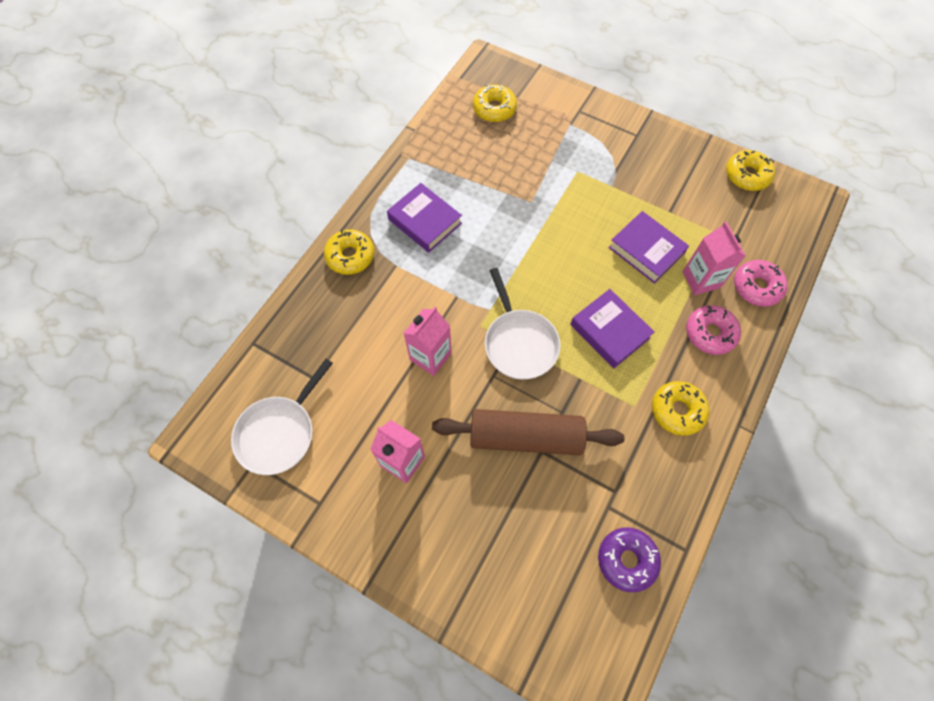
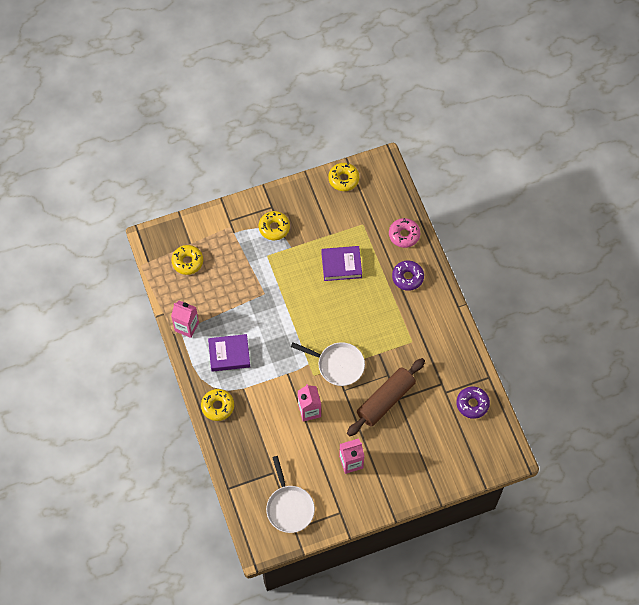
camera: 50 degrees left, 0 degrees up
(609, 331) = (368, 320): purple book -> none
(677, 410) = (430, 325): yellow donut -> yellow donut (274, 228)
(701, 280) = (378, 255): pink carton -> pink carton (187, 326)
(710, 333) = (407, 277): pink donut -> purple donut

